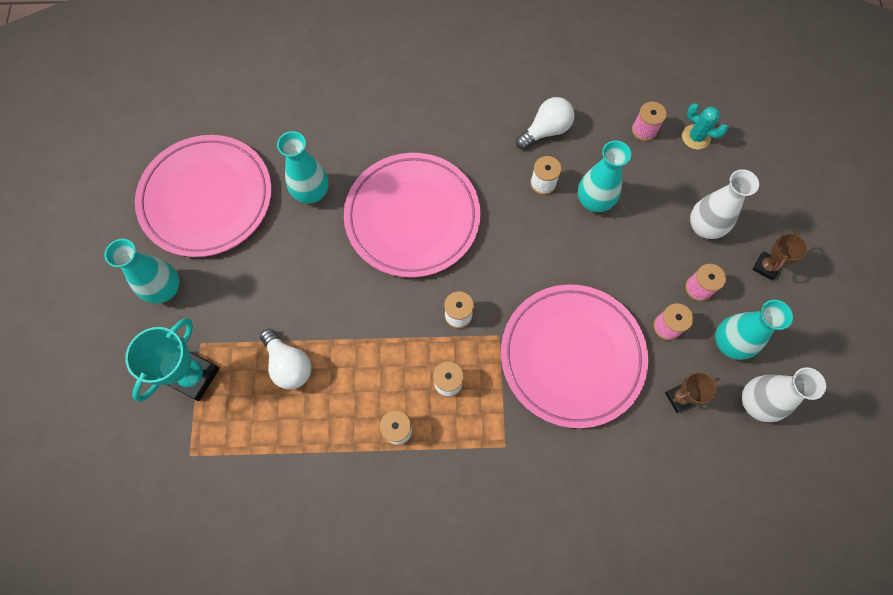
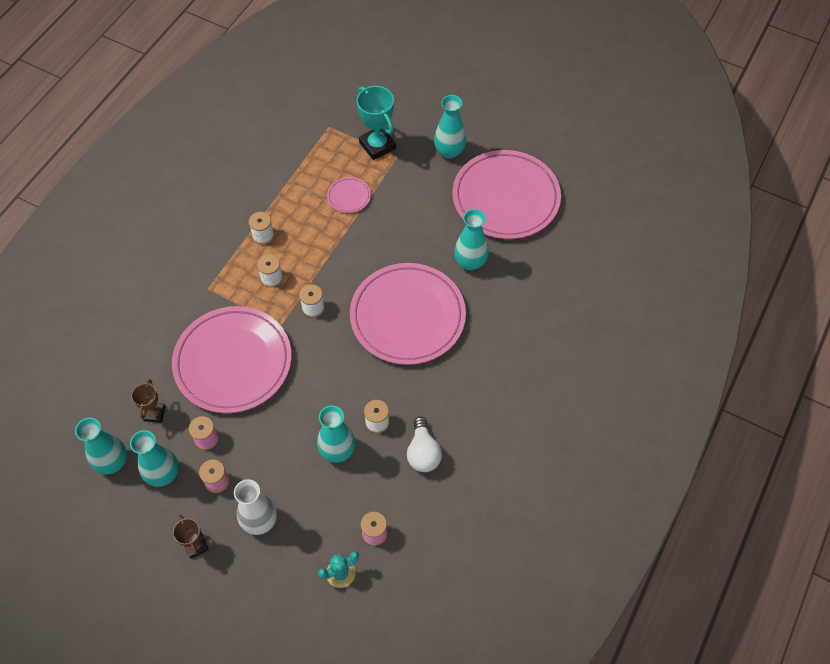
camera: 120 degrees right, 10 degrees down
(289, 364) = (349, 196): white light bulb -> pink plate
(756, 402) = (112, 462): white vase -> turquoise vase

